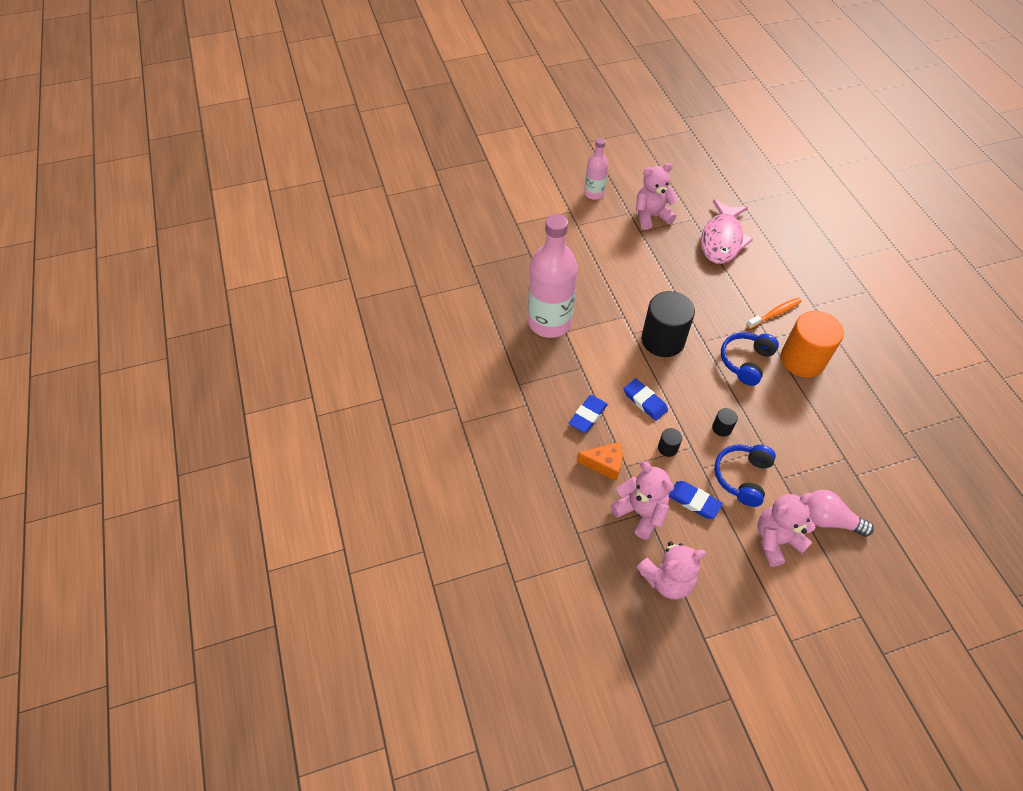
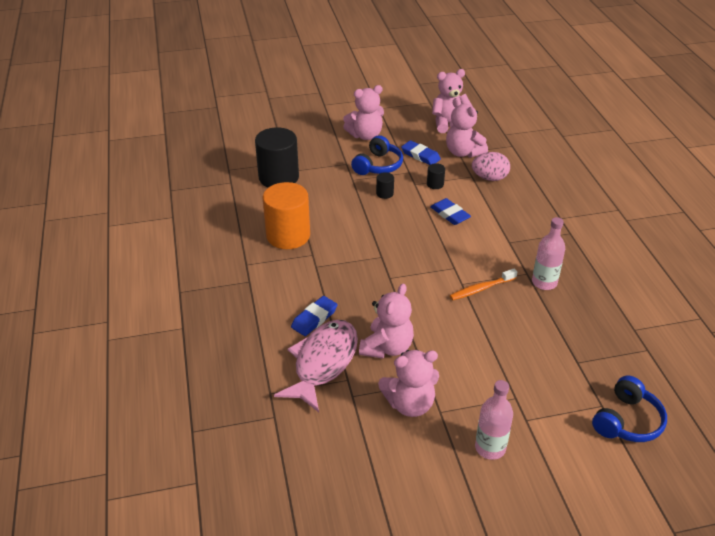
camera: 175 degrees left, 15 degrees down
(549, 322) = (544, 282): pink bottle -> pink bottle, size x0.53
(588, 415) = (503, 207): blue eraser -> blue eraser (314, 318)
(604, 464) = (489, 178): orange cheese -> pink egg
(663, 340) = (423, 259): black cylinder -> black cylinder (278, 177)
(677, 254) = (387, 347): none -> pink teddy bear
(746, 362) = (344, 237): blue headphones -> blue headphones (627, 420)
(775, 313) = (295, 276): orange toothbrush -> orange toothbrush (481, 289)
(828, 520) = (322, 142): pink light bulb -> none

